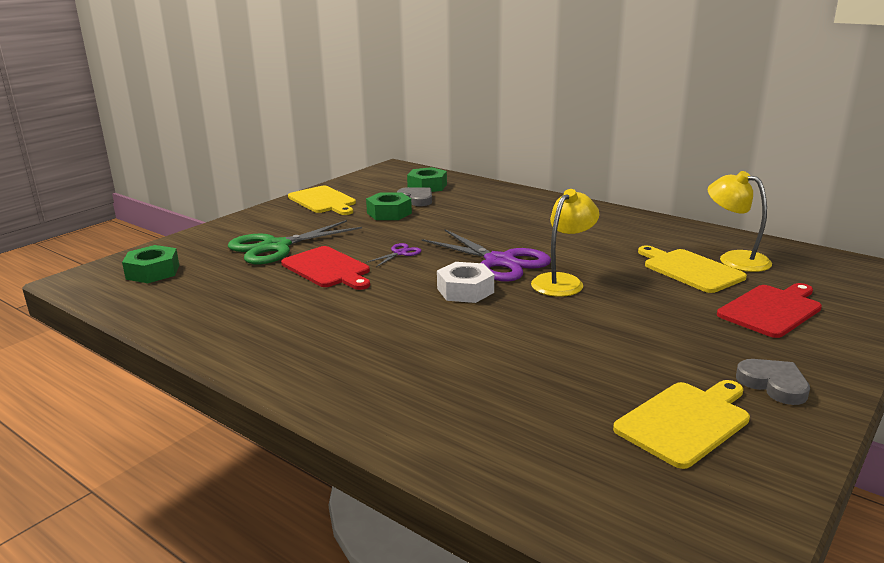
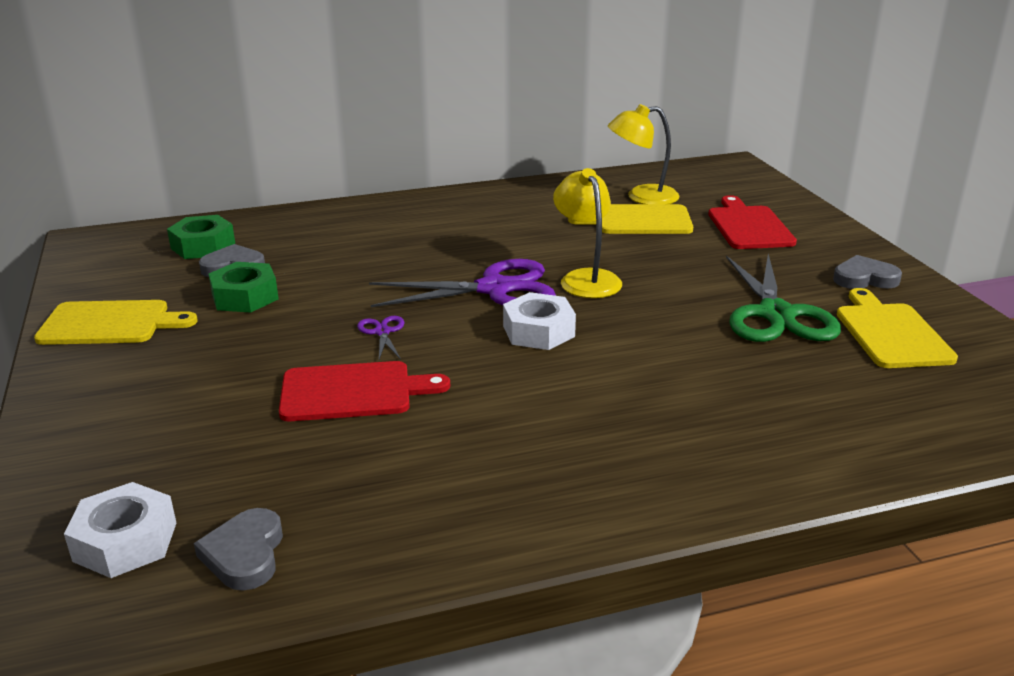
camera: 55 degrees left, 5 degrees up
(153, 272) = (125, 541): green nut -> white nut
(162, 297) = (245, 554): none -> grey heart
(276, 247) = (214, 407): green scissors -> green scissors (776, 314)

